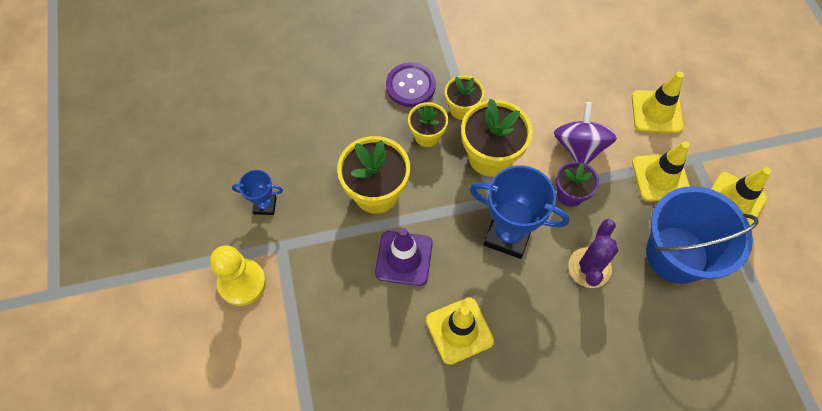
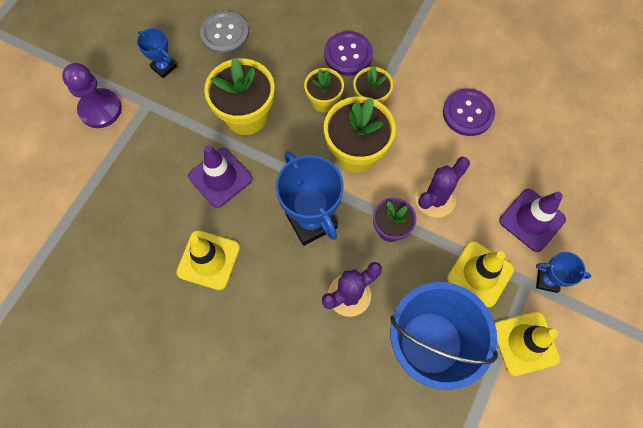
camera: 40 degrees right, 5 degrees up
(242, 283) = (100, 109): yellow pawn -> purple pawn
(292, 140) = (224, 34): none -> grey button
(541, 67) = (468, 113): none -> purple button
(579, 147) = (435, 198): purple spinning top -> purple cactus
(656, 112) = (532, 220): yellow traffic cone -> purple traffic cone
(706, 146) = (547, 280): none -> blue trophy

